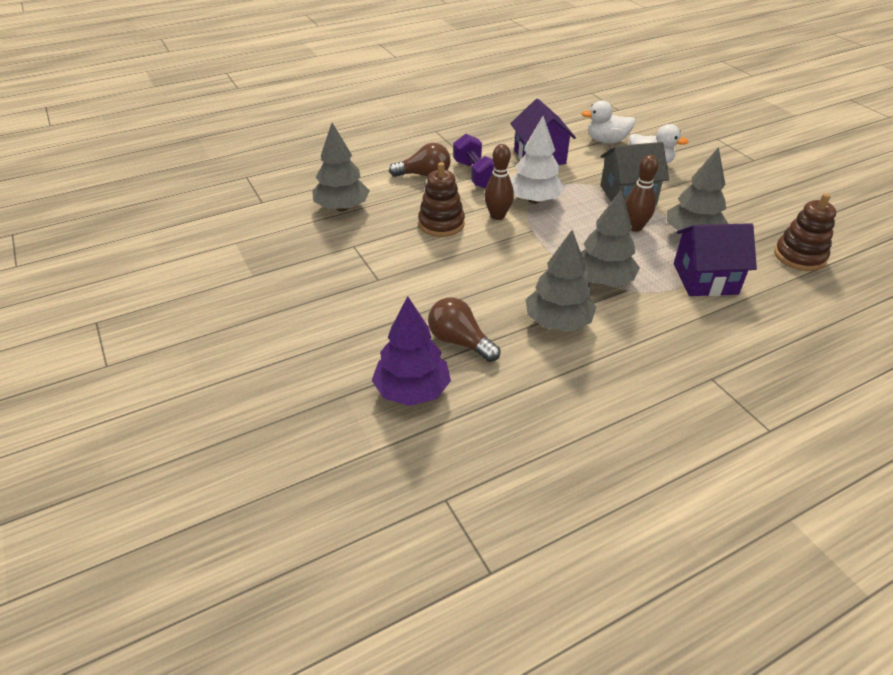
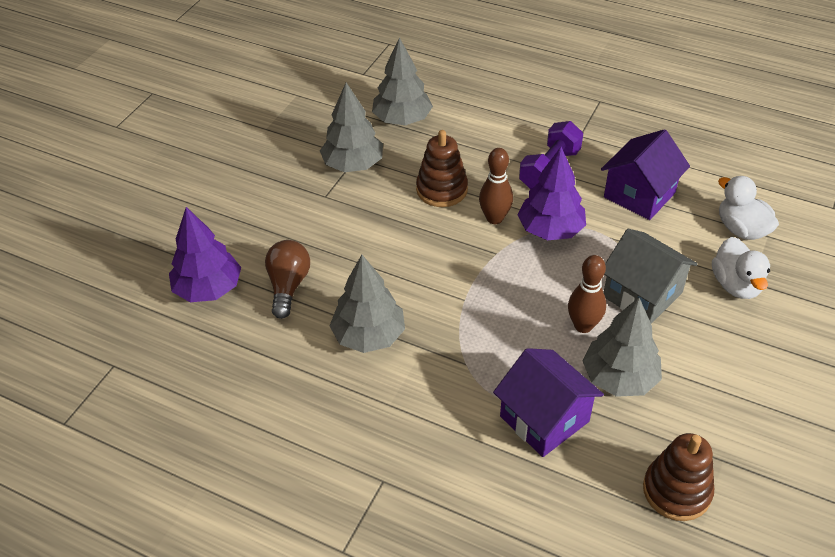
camera: 55 degrees right, 5 degrees up
(424, 175) = (509, 137): brown light bulb -> none
(534, 200) = (550, 230): white tree -> purple tree
(602, 280) = (463, 339): grey tree -> grey tree (353, 165)

